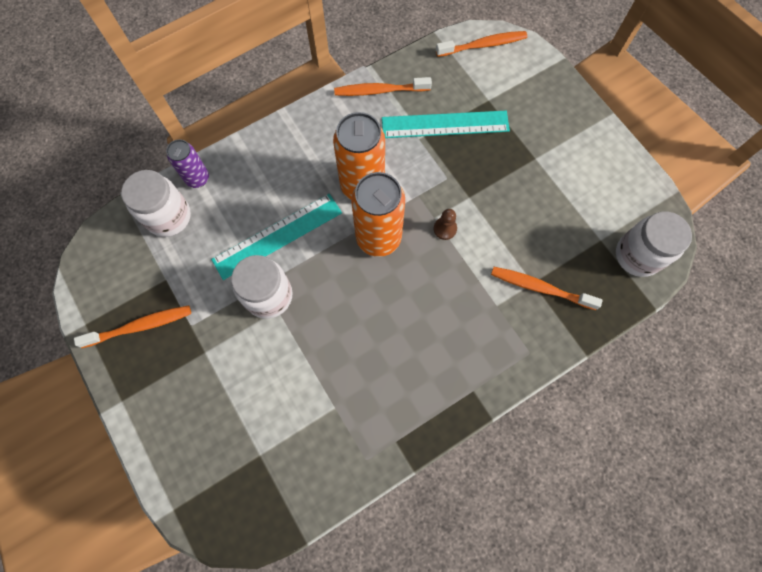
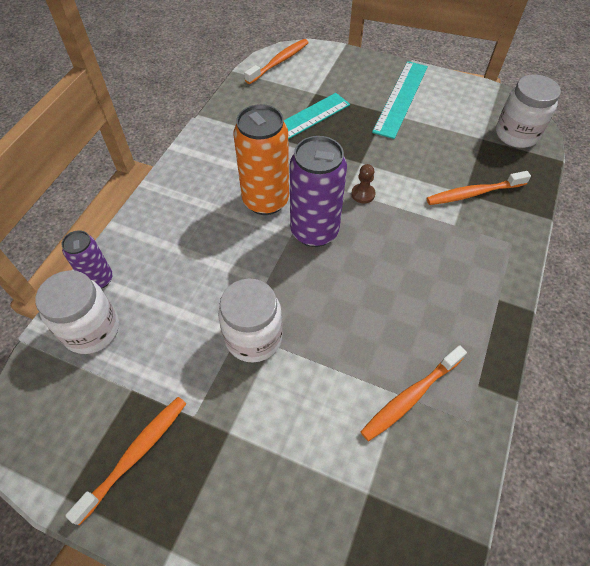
camera: 35 degrees left, 15 degrees down
(277, 236) = (220, 282): turquoise ruler -> turquoise ruler (401, 98)
(378, 238) = (314, 231): orange can -> purple can
(380, 91) = (221, 128): orange toothbrush -> orange toothbrush (410, 397)

